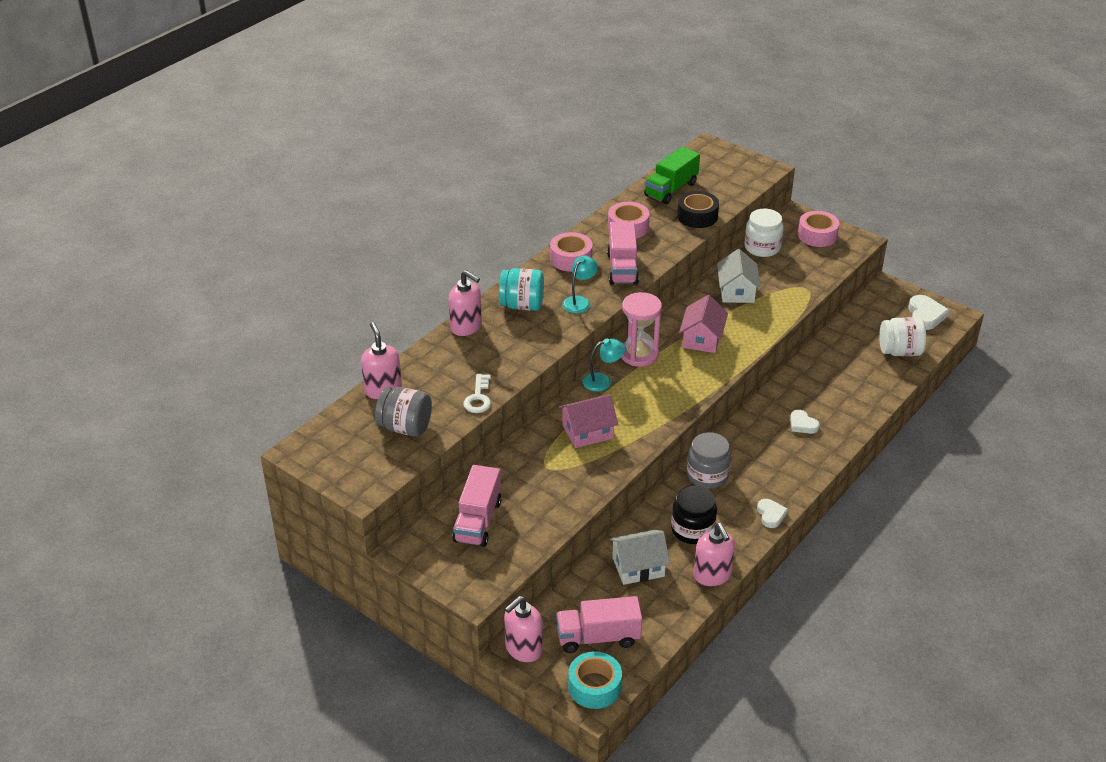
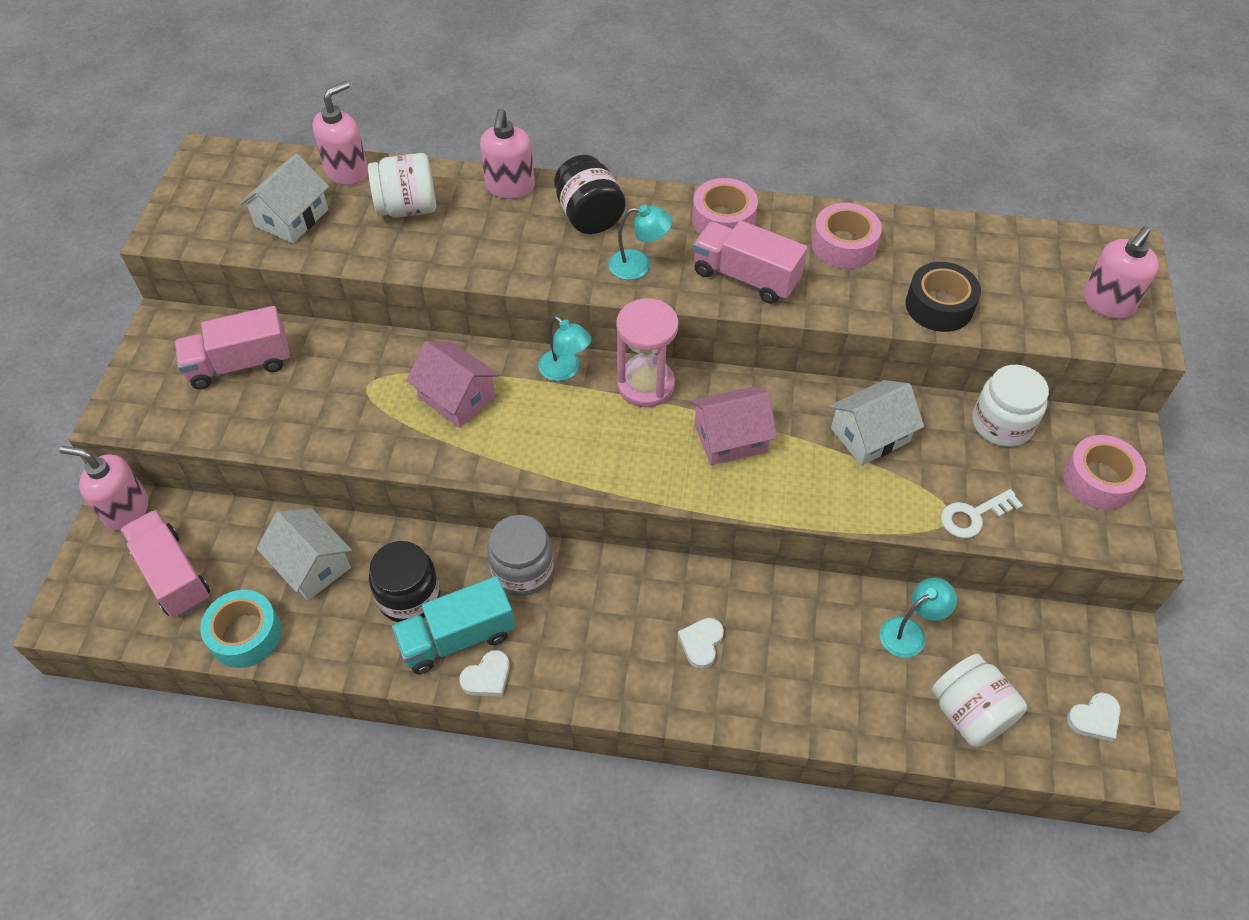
camera: 60 degrees right, 15 degrees up
(405, 427) = (291, 218): grey jar -> white house
(445, 374) = (407, 208): none -> white jar
(478, 398) = (381, 255): white key -> white key (973, 516)
(522, 305) = (589, 216): turquoise jar -> black jar
(594, 686) = (91, 606): turquoise tape -> turquoise tape (245, 635)
(622, 268) = (745, 277): pink truck -> pink truck turned 60 degrees clockwise
(671, 189) = (976, 253): green truck -> none
(712, 575) = (335, 653): pink soap dispenser -> pink soap dispenser (1107, 303)
(736, 518) = (457, 638): none -> turquoise truck
(843, 350) = (910, 632): none -> turquoise lamp
(925, 315) = (1094, 719): white heart -> white heart, size x0.65

